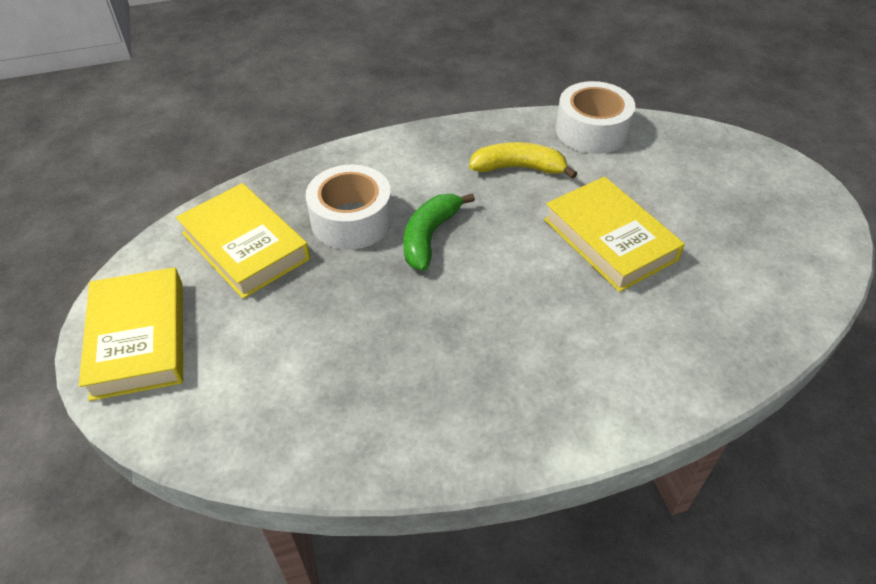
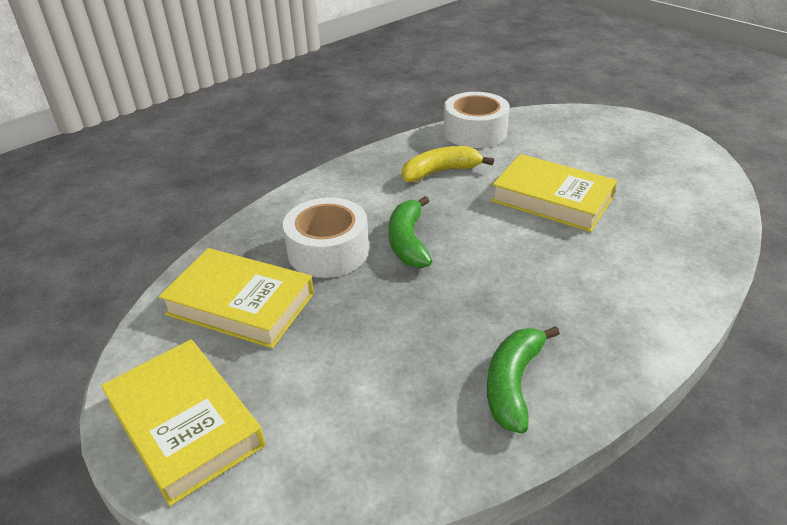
camera: 25 degrees left, 10 degrees down
(416, 417) = (513, 383): none -> green banana

